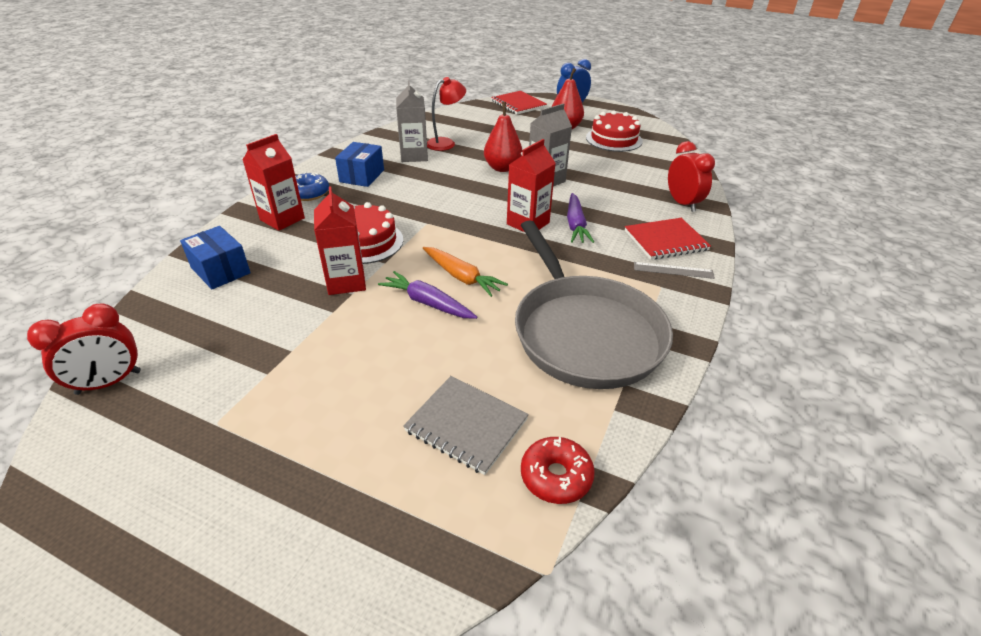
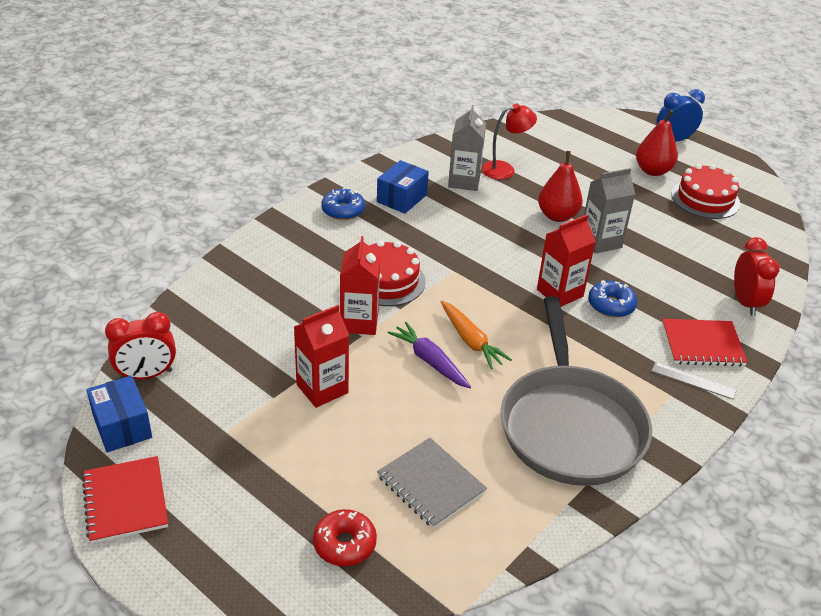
camera: 15 degrees right, 0 degrees up
(221, 270) = (247, 285): blue box -> blue box (122, 426)
(282, 219) = (311, 237): red carton -> red carton (322, 389)
(518, 104) = (609, 126): red notebook -> red notebook (125, 501)
(556, 476) = (492, 545): red donut -> red donut (344, 544)
(575, 225) = (611, 305): purple carrot -> blue donut

